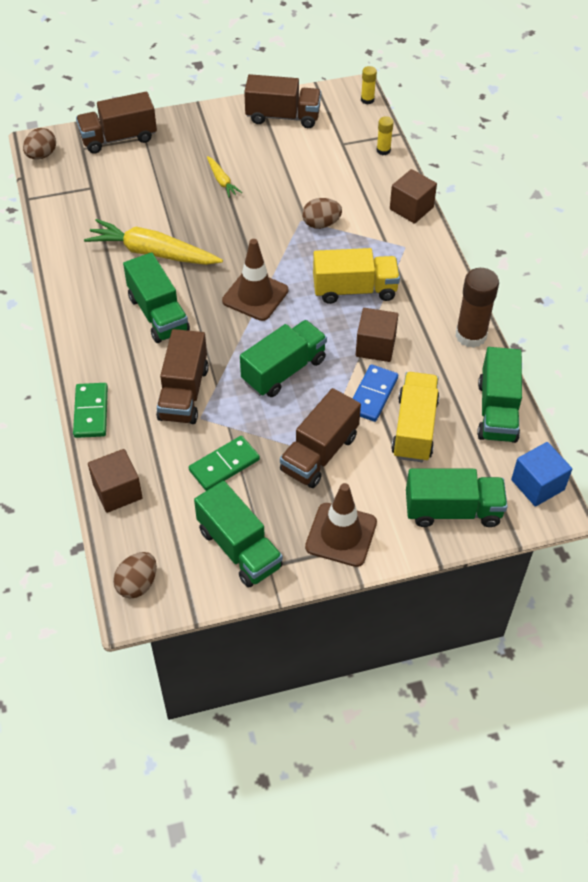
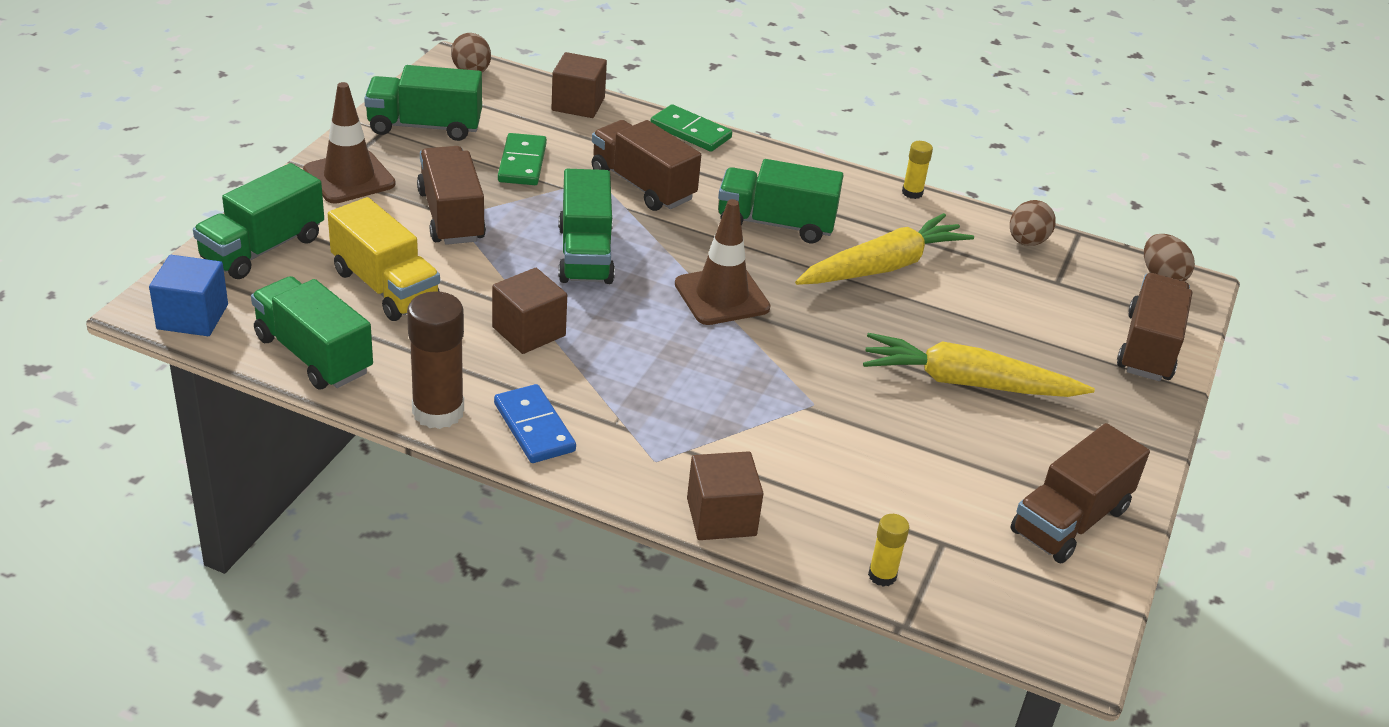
camera: 125 degrees right, 15 degrees down
(222, 181) = (968, 383): yellow carrot -> yellow carrot, size x2.08
(321, 224) = (786, 415): brown egg -> brown egg (1027, 241)
(354, 290) = (635, 371): yellow truck -> none
(367, 100) = (1035, 645): yellow glue stick -> yellow glue stick (912, 193)
(373, 395) = (468, 288): blue domino -> blue domino (534, 427)

